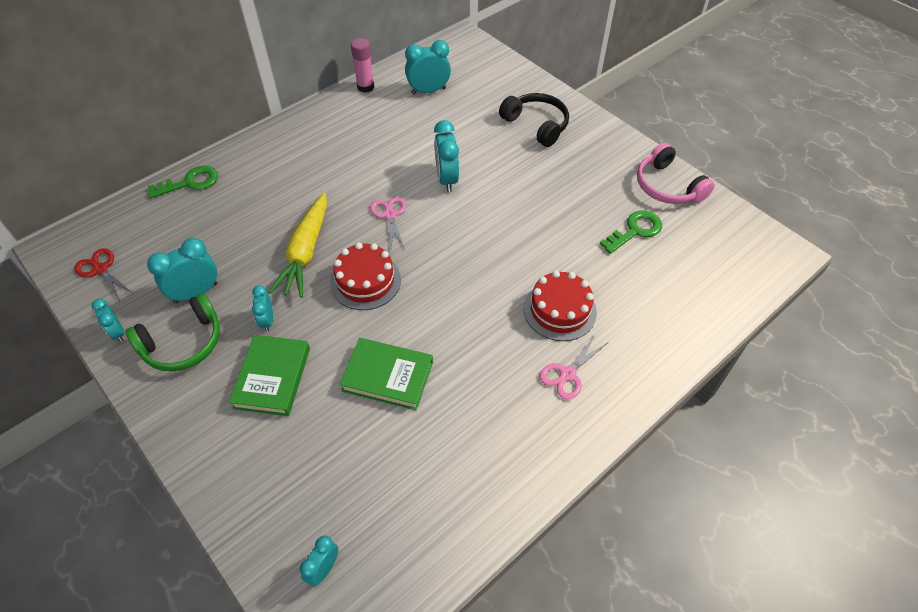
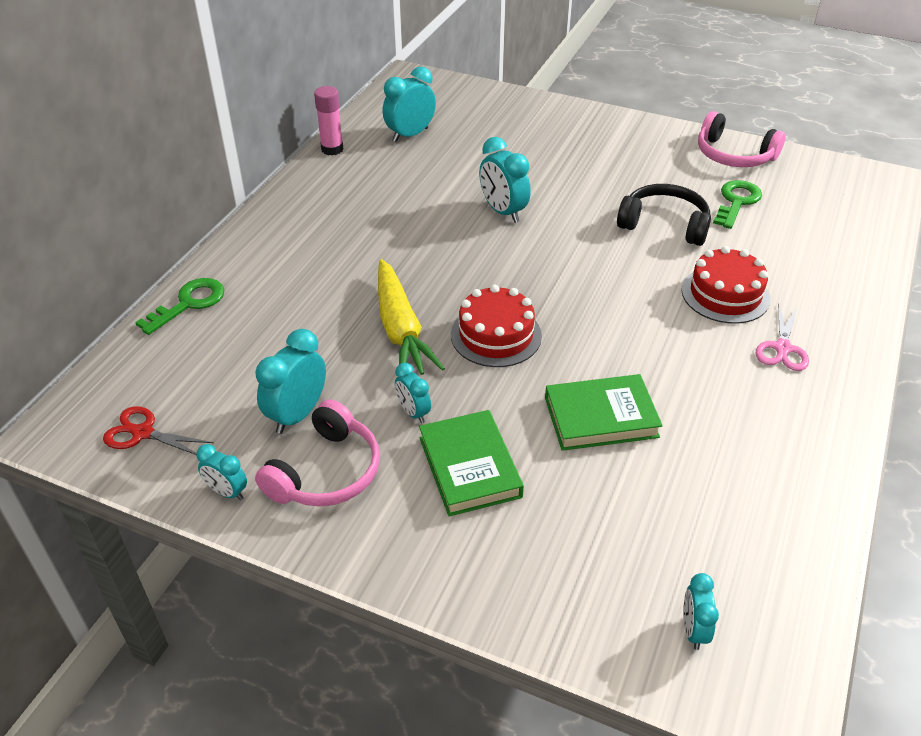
camera: 25 degrees left, 10 degrees down
(183, 343) = (326, 472): green headphones -> pink headphones
(389, 215) = (468, 264): pink scissors -> none
(536, 125) = (556, 136): black headphones -> black headphones (664, 224)

